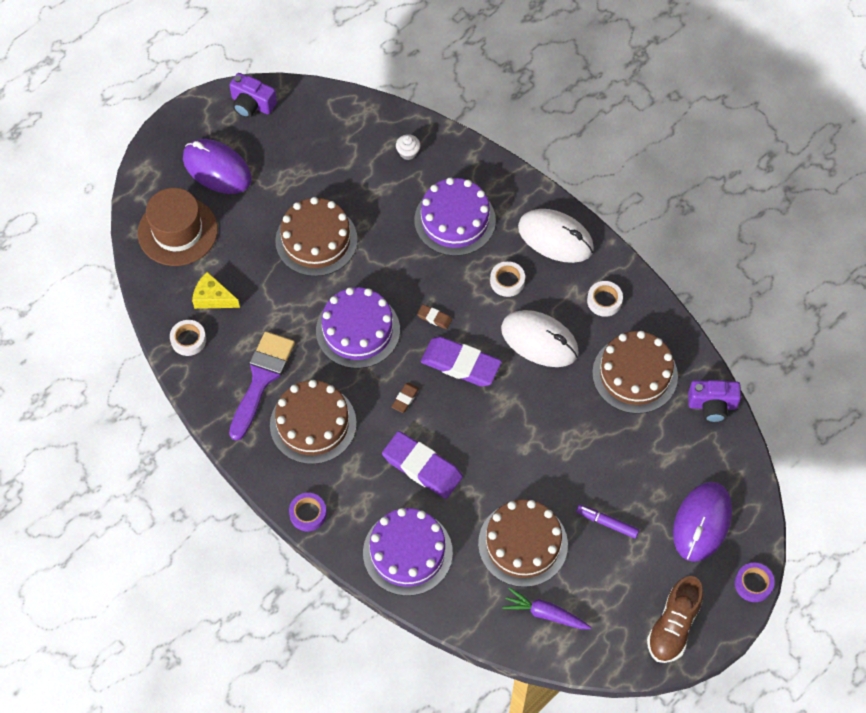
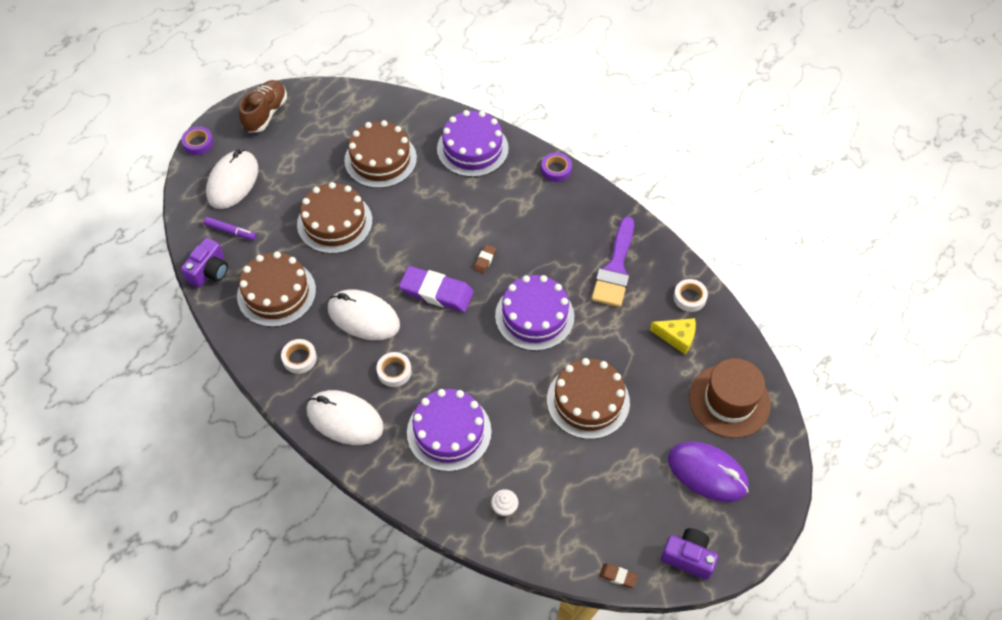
camera: 175 degrees right, 5 degrees down
(313, 424) = (563, 235): brown cake -> brown cake (335, 222)
(422, 467) = (465, 208): purple eraser -> none
(434, 318) = (463, 332): brown eraser -> brown eraser (618, 576)
(545, 614) = (363, 116): purple carrot -> none
(607, 523) = (311, 177): purple marker -> purple marker (231, 231)
(702, 522) = (233, 182): purple mouse -> white mouse
(712, 405) = (209, 271): purple camera -> purple camera turned 120 degrees clockwise

